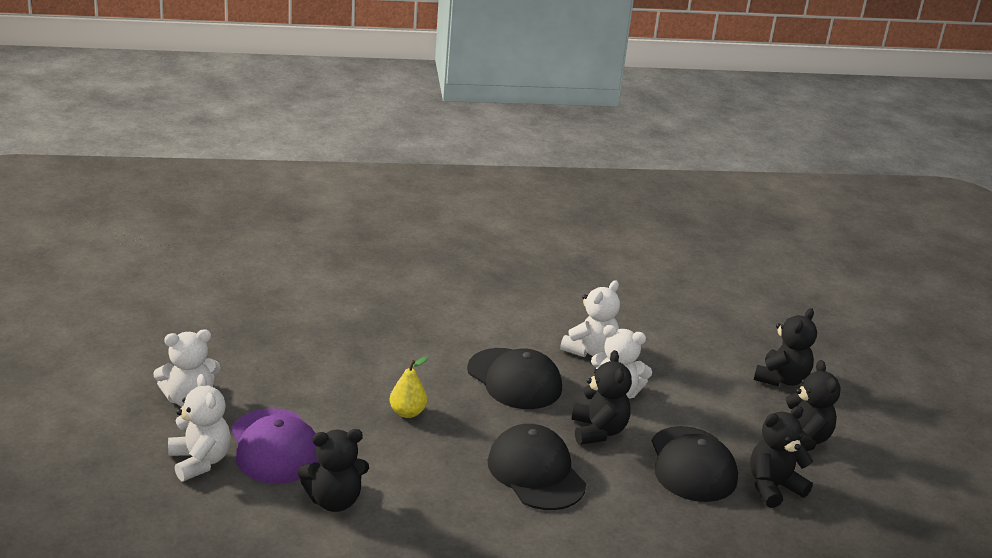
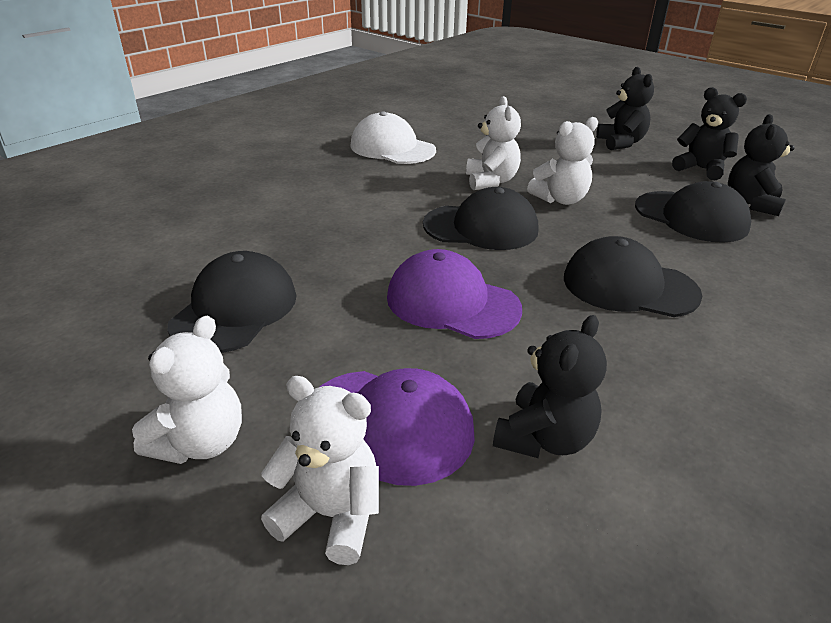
camera: 40 degrees left, 5 degrees up
(288, 344) = (235, 309): none -> black cap
(407, 412) = (452, 302): yellow pear -> purple cap
(566, 281) = (392, 148): none -> white cap
(598, 431) = (601, 230): black teddy bear -> none

